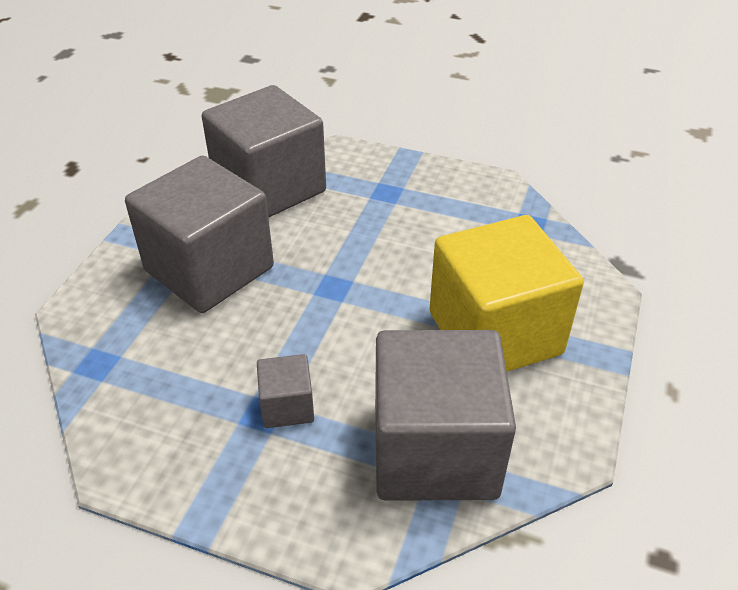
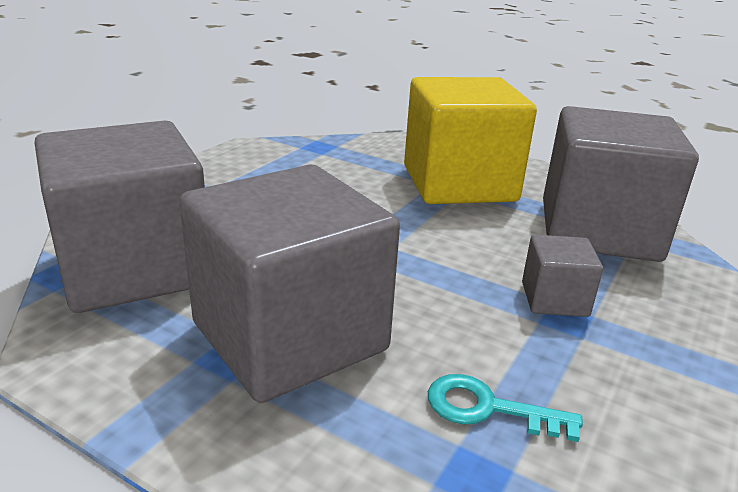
camera: 80 degrees left, 15 degrees down
(150, 367) = (488, 409): none -> turquoise key

